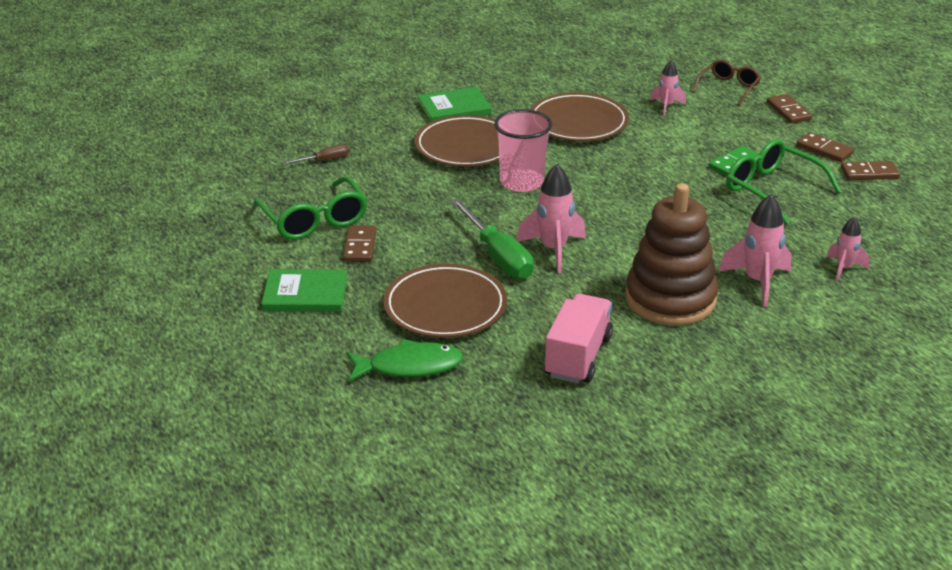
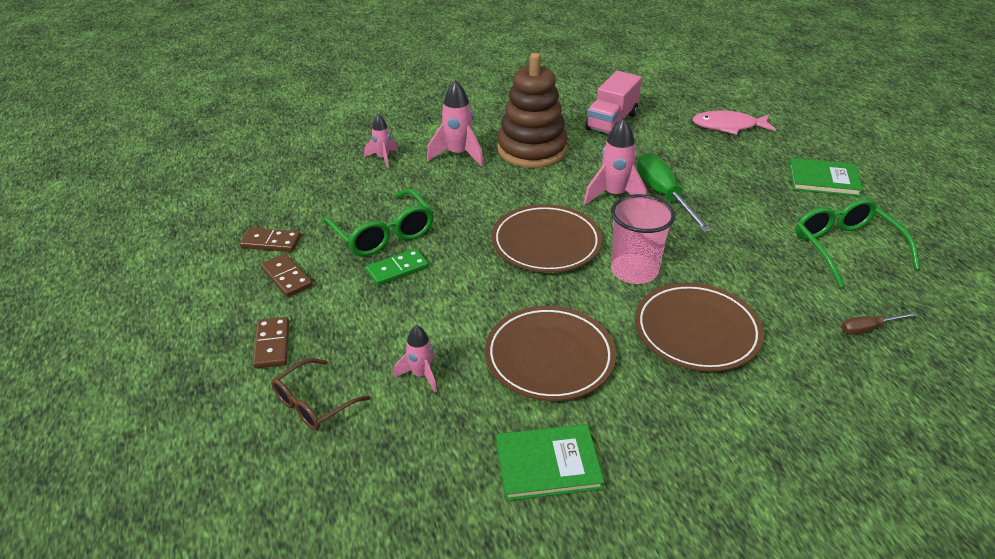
camera: 170 degrees left, 5 degrees up
(359, 246) = (790, 216): brown domino -> none
(410, 366) = (728, 126): green fish -> pink fish
(445, 307) = (707, 160): brown plate -> brown plate (546, 243)
(454, 108) = (716, 409): green book -> green book (548, 464)

